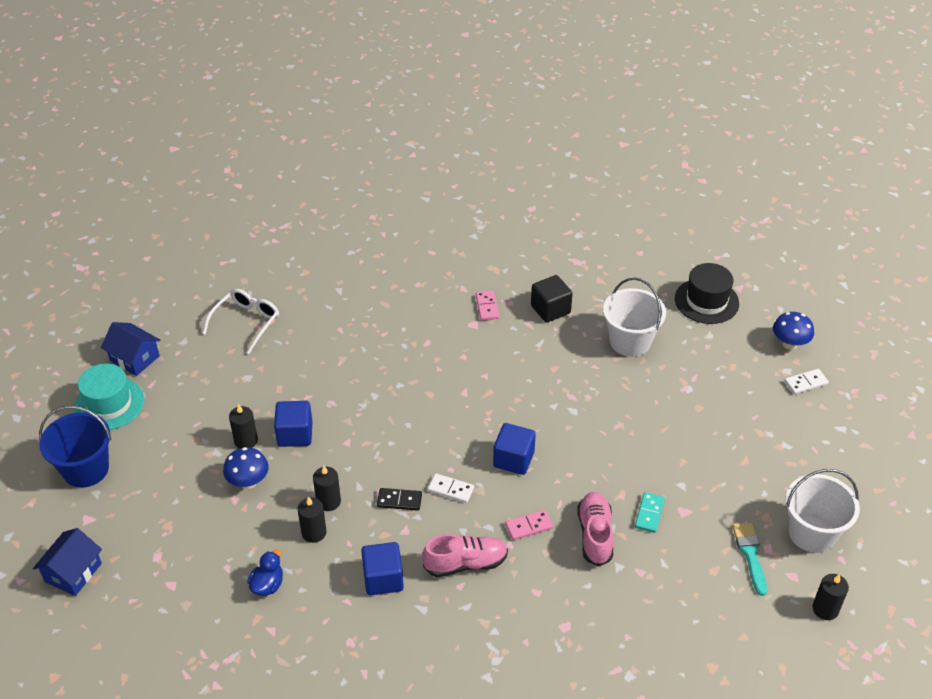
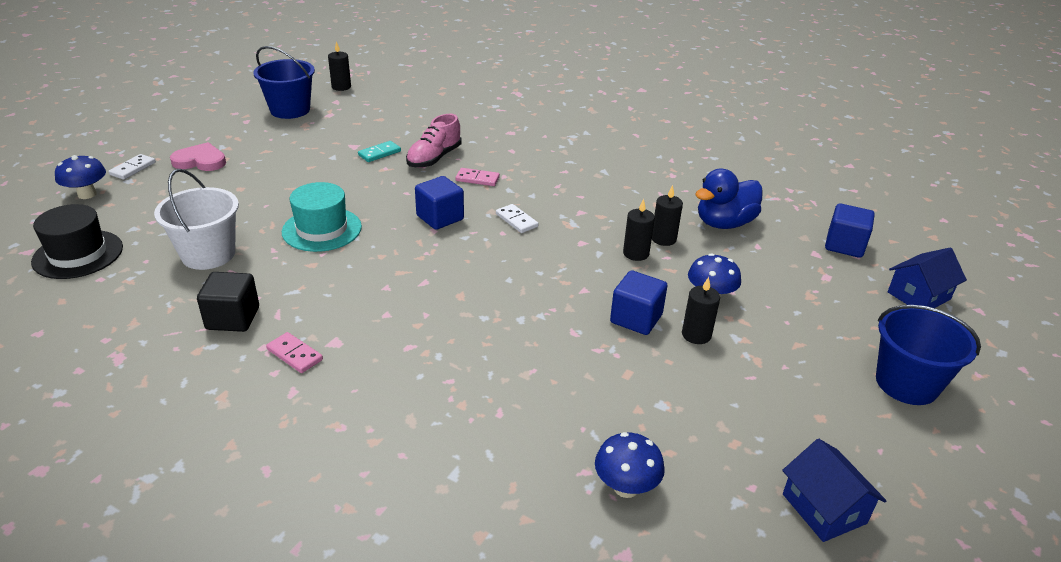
camera: 150 degrees left, 10 degrees down
(109, 404) = (871, 453): turquoise hat -> turquoise hat (322, 229)
(246, 322) = (626, 487): white glasses -> blue mushroom
(267, 585) = (724, 223): blue duck -> blue duck, size x1.76
(383, 579) = (622, 194): blue cube -> blue cube (844, 245)
(399, 501) = (569, 230): black domino -> none
(466, 563) = (548, 179): pink shoe -> none
(487, 307) = (295, 354): pink domino -> pink domino turned 75 degrees counterclockwise
(750, 554) = (345, 116): turquoise brush -> none
(773, 419) = (200, 161): none -> pink heart
(805, 383) = (133, 168): white domino -> white domino turned 75 degrees counterclockwise
(812, 533) = (290, 110): white bucket -> blue bucket

